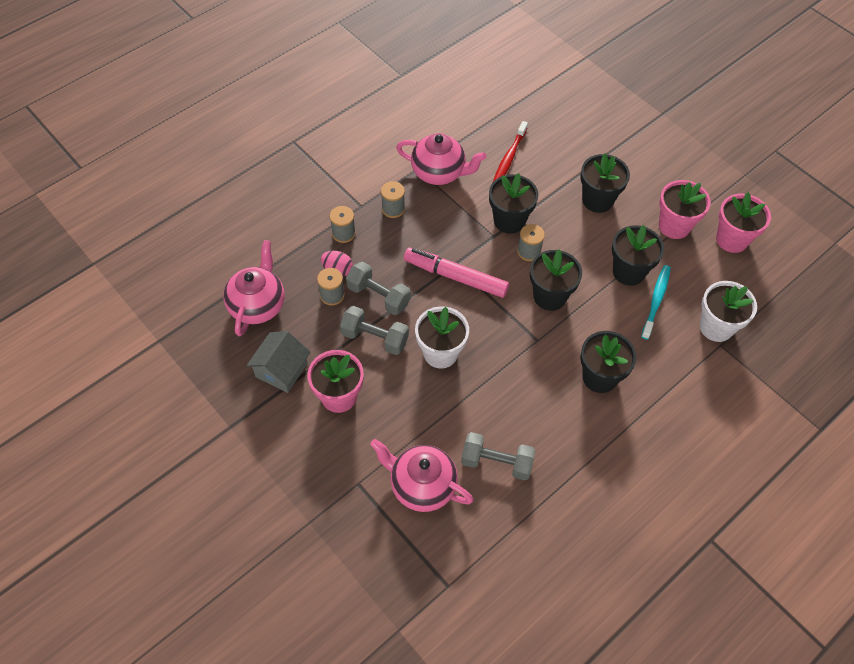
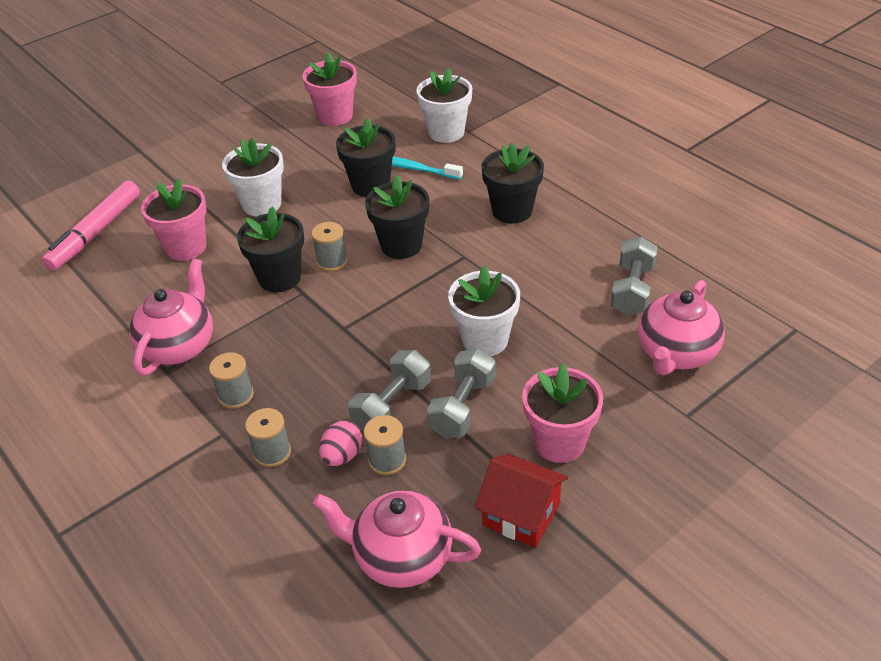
camera: 85 degrees left, 15 degrees down
(281, 370) = (521, 514): grey house -> red house
(456, 277) = (366, 327): pink marker -> pink marker (96, 232)
(509, 157) = (171, 277): red toothbrush -> none
(597, 200) = (262, 204): black flower pot -> white flower pot
(674, 226) = (311, 151): pink flower pot -> pink flower pot (186, 247)

